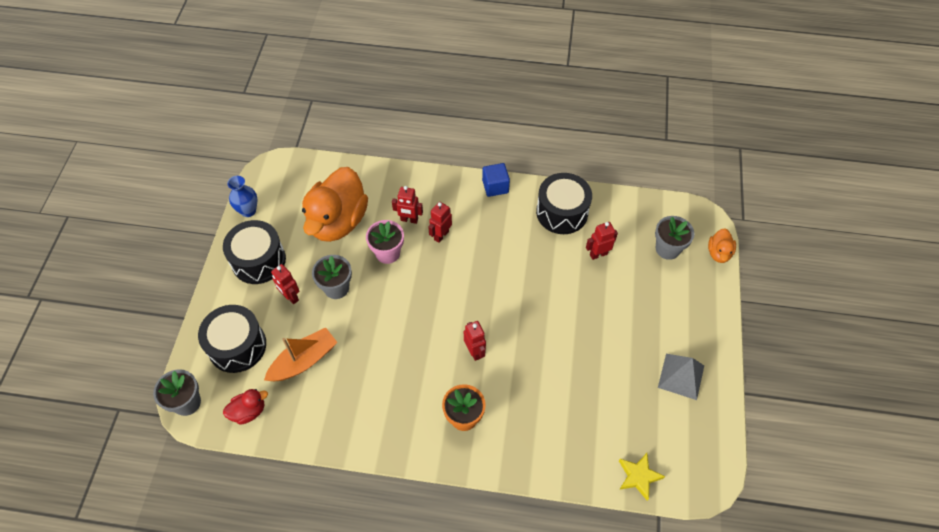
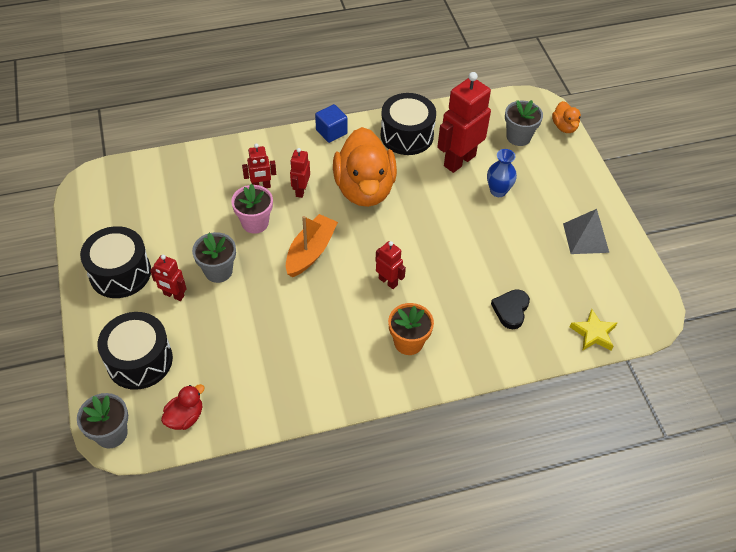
camera: 25 degrees left, 5 degrees down
(248, 211) = (83, 230): blue vase -> blue vase (498, 191)
(304, 361) = (219, 349): orange boat -> orange boat (310, 252)
(338, 221) = (187, 210): orange duck -> orange duck (364, 189)
(572, 422) = (511, 310): none -> black heart
(598, 254) = (459, 160): red robot -> red robot, size x1.96

